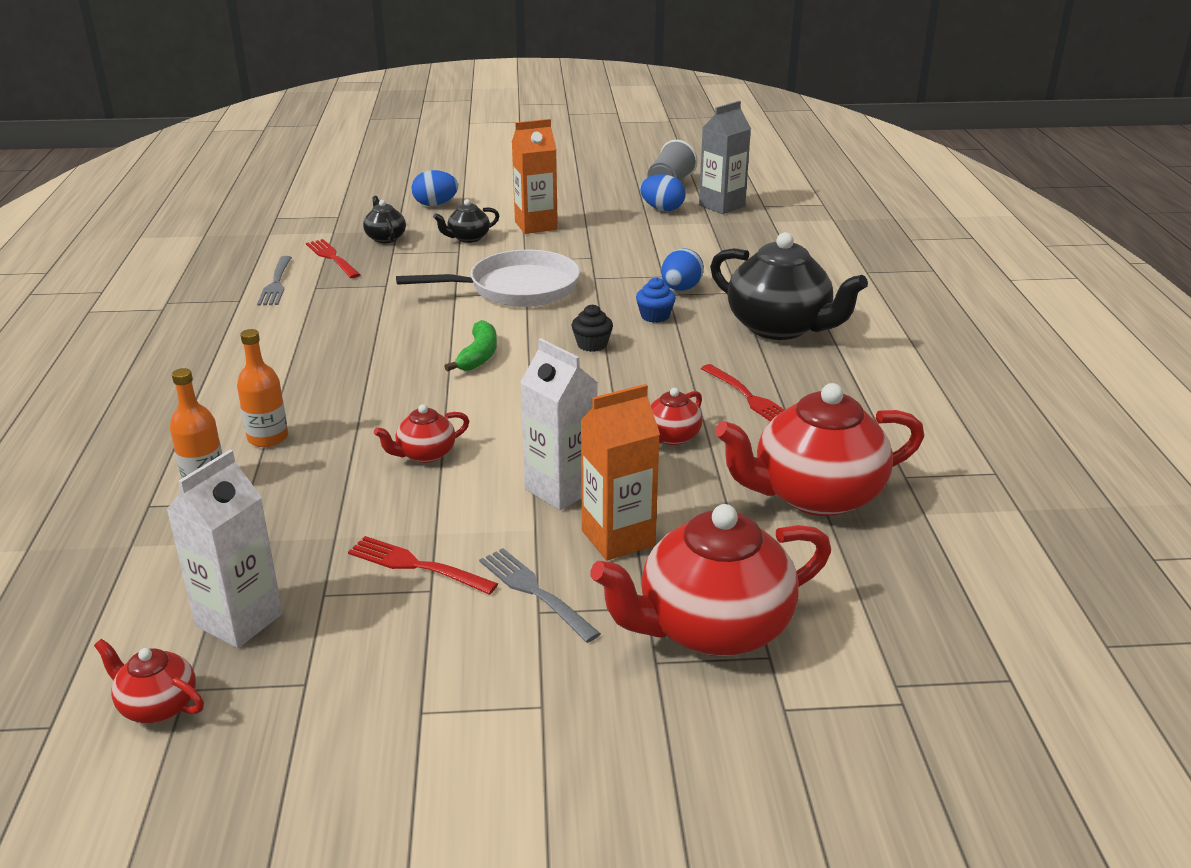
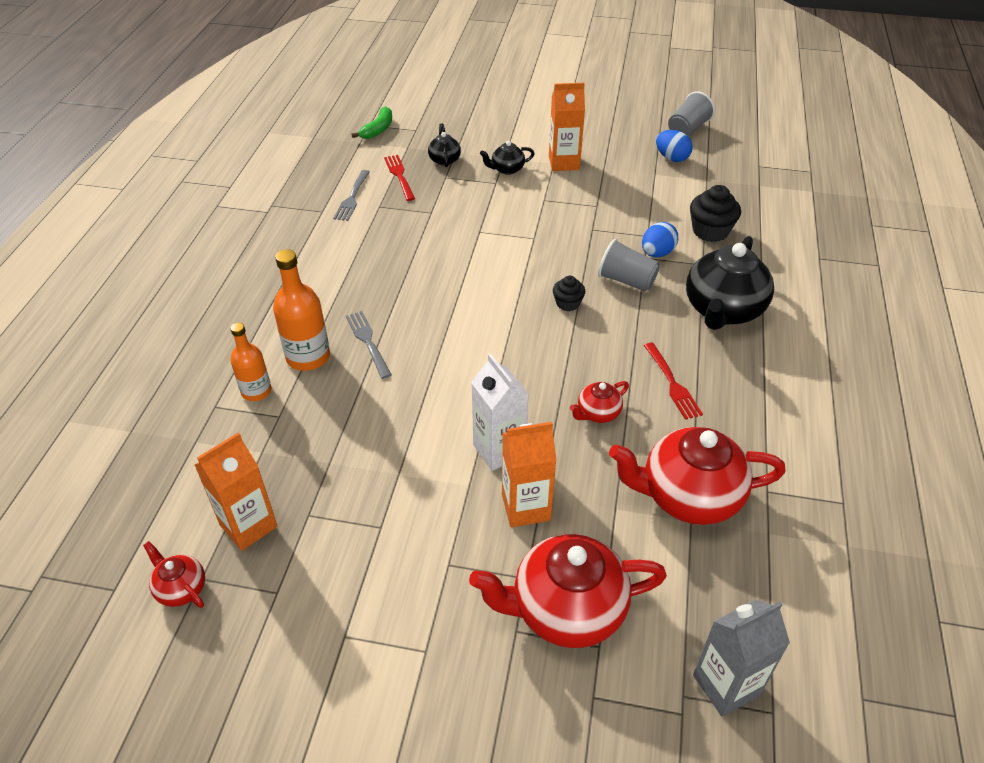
camera: 15 degrees right, 15 degrees up
(239, 620) = (248, 526): white carton -> orange carton
(268, 438) = (308, 357): orange bottle -> orange bottle, size x1.51
(418, 566) = (378, 502): red fork -> none
(425, 454) = (412, 395): red teapot -> none
(435, 204) = (492, 127): blue egg -> none
(479, 356) = (479, 300): green banana -> green banana (378, 129)
(516, 288) = (528, 232): white pan -> none
(536, 592) = (452, 546): grey fork -> grey fork (368, 342)
(655, 316) = (626, 280): blue cupcake -> grey cup
(721, 206) = (722, 161): grey carton -> grey carton (726, 685)
(734, 263) = (710, 231): none -> black cupcake
(779, 327) = (723, 310): black teapot -> black teapot turned 60 degrees clockwise

